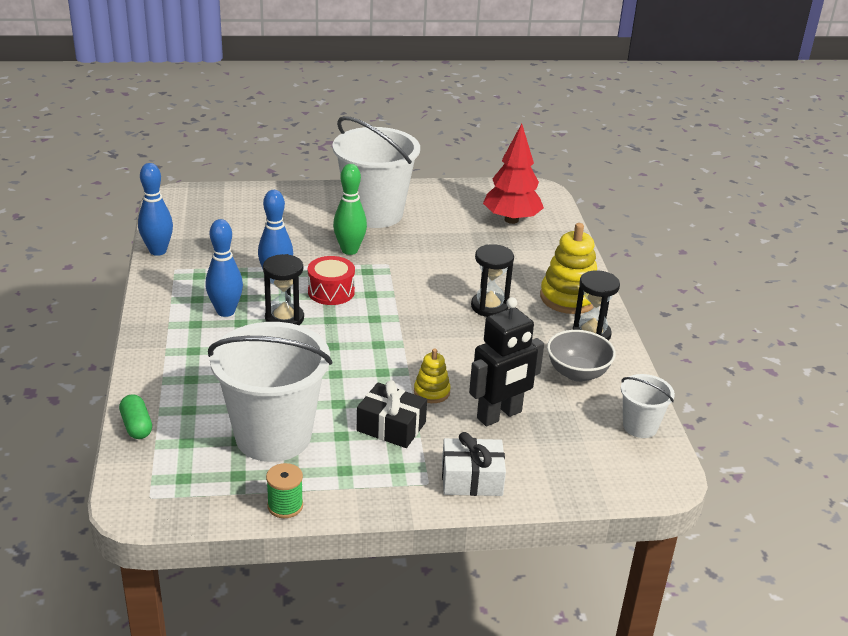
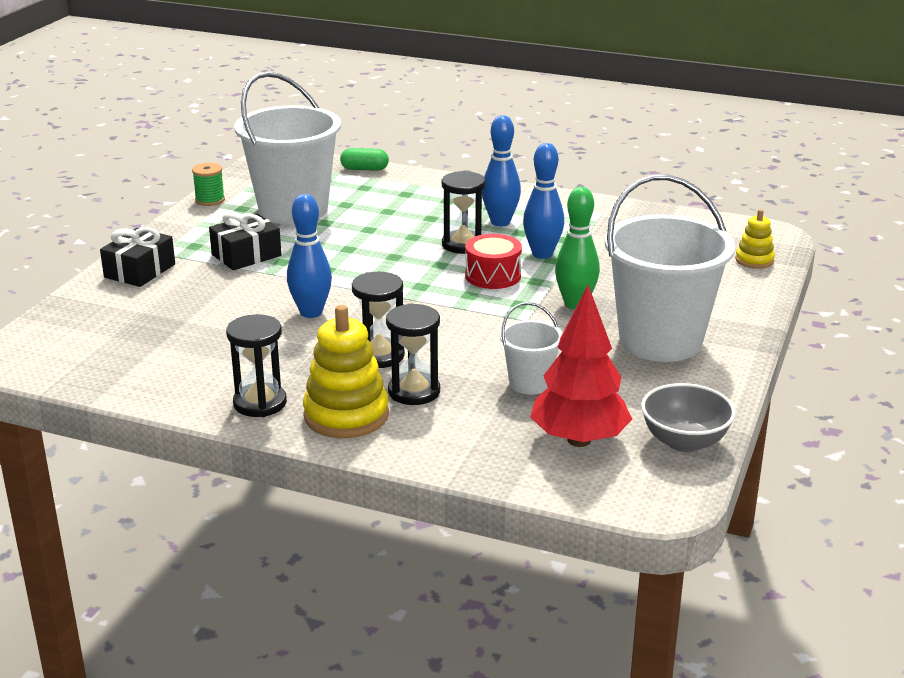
camera: 120 degrees right, 5 degrees down
(158, 251) = (645, 210): blue bowling pin -> blue bowling pin (311, 312)
(431, 392) = (270, 284): yellow stacking toy -> yellow stacking toy (754, 260)
(472, 479) = (140, 271): white gift -> black gift
(499, 415) = (198, 306): black robot -> none
(518, 282) = (414, 391): none -> black hourglass
(577, 373) = (206, 368): grey bowl -> grey bowl (684, 441)
(640, 426) = (87, 373): white bucket -> white bucket (530, 383)

